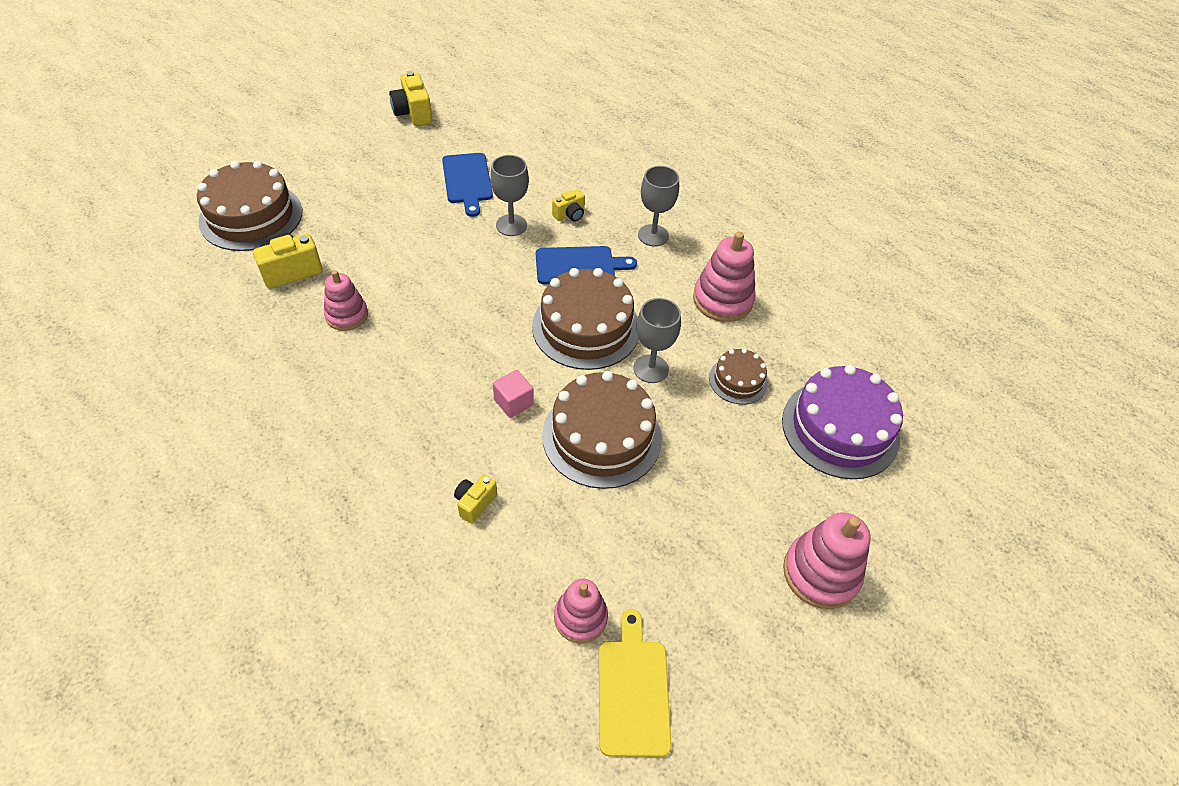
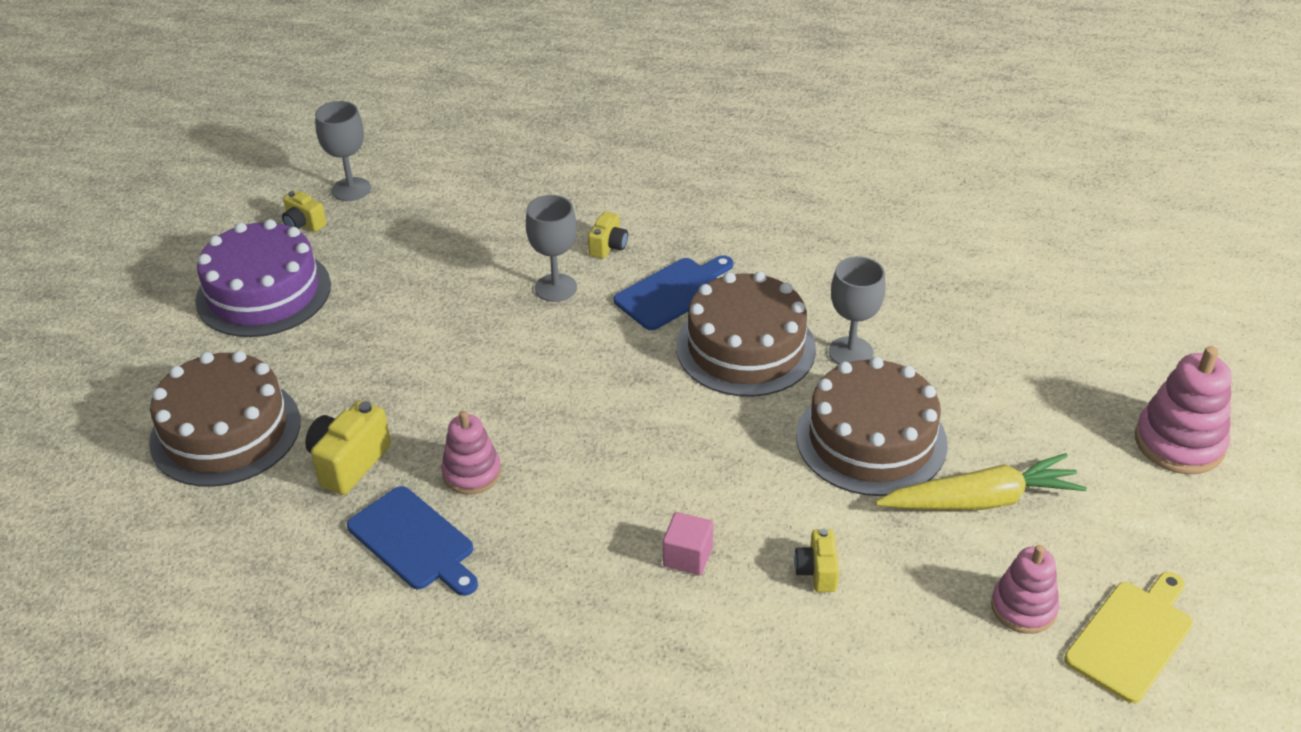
camera: 30 degrees left, 10 degrees down
(413, 113) = (304, 224): yellow camera -> yellow camera, size x0.61
(467, 181) = (453, 266): blue cutting board -> blue cutting board (414, 541)
(513, 402) = (751, 457): pink cube -> pink cube (688, 556)
(631, 524) = (981, 500): none -> yellow carrot
(633, 690) = (1132, 637): yellow cutting board -> yellow cutting board turned 75 degrees clockwise
(653, 235) = (717, 225): grey goblet -> grey goblet (351, 189)
(722, 300) = (850, 253): pink stacking toy -> none
(738, 380) = (941, 319): brown cake -> none
(840, 428) = (1071, 312): purple cake -> purple cake (263, 292)

